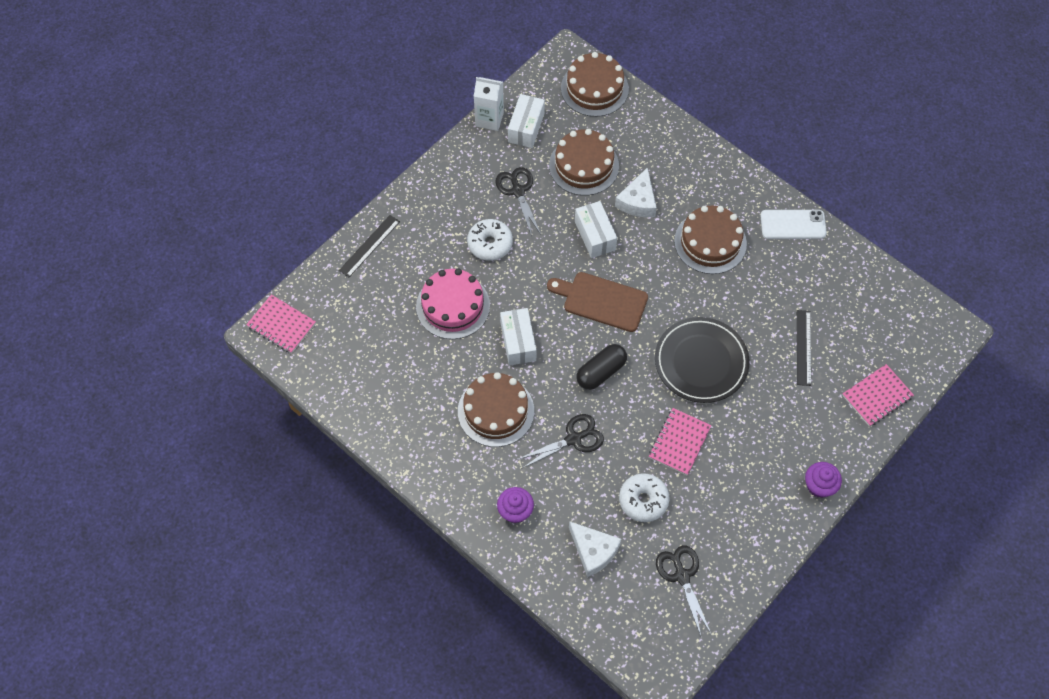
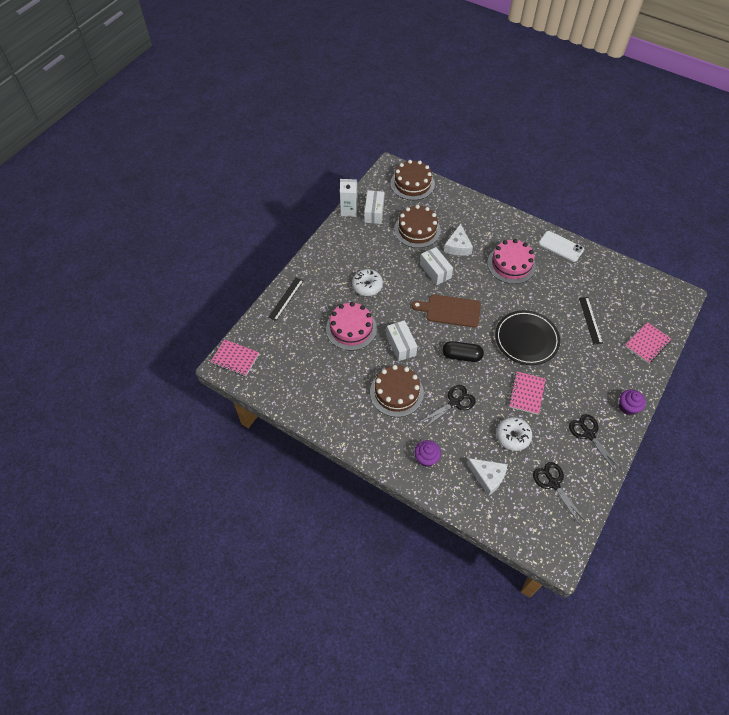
camera: 10 degrees left, 5 degrees down
(518, 191) = (378, 251): black scissors -> black scissors (589, 434)
(601, 372) = (461, 356): black capsule -> black capsule turned 60 degrees clockwise
(710, 242) = (511, 264): brown cake -> pink cake
(793, 224) = (560, 246): white phone -> white phone turned 45 degrees clockwise

